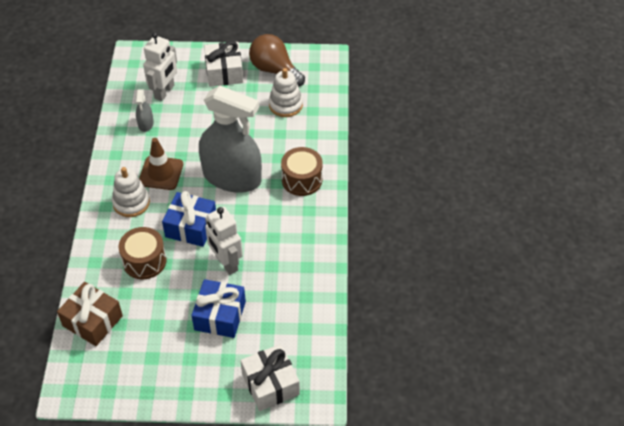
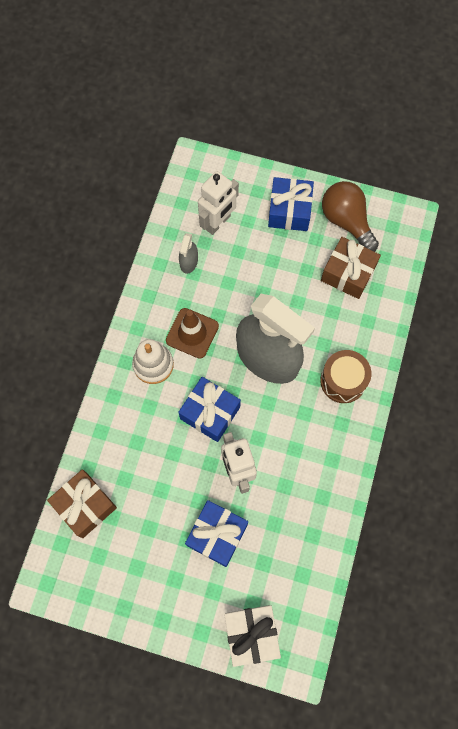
camera: 15 degrees right, 20 degrees up
(144, 261) = (152, 444): brown drum -> none
(224, 72) = (289, 211): white gift -> blue gift
(285, 105) = (348, 273): white stacking toy -> brown gift

